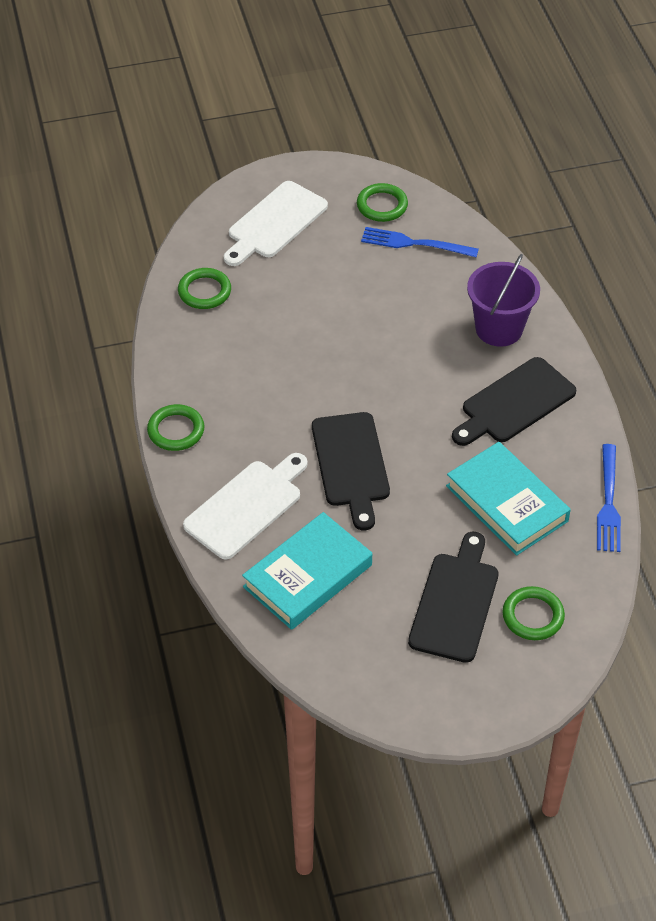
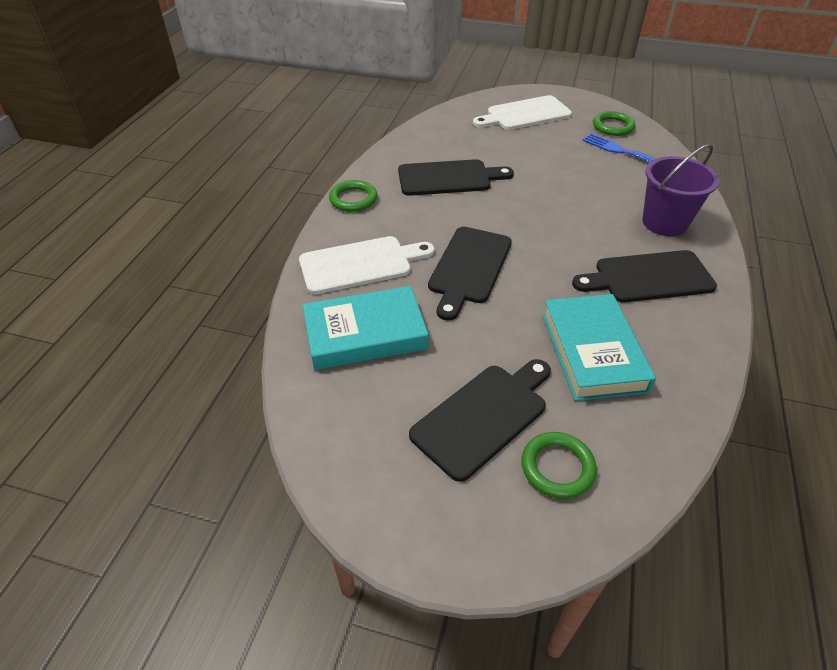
camera: 30 degrees right, 5 degrees down
(204, 291) = (445, 133): green ring -> none
(254, 358) = (448, 178): none -> black cutting board
(608, 503) = (704, 395): blue fork -> none

